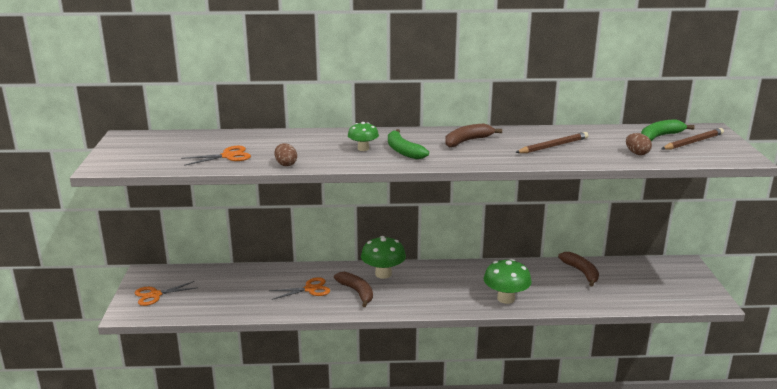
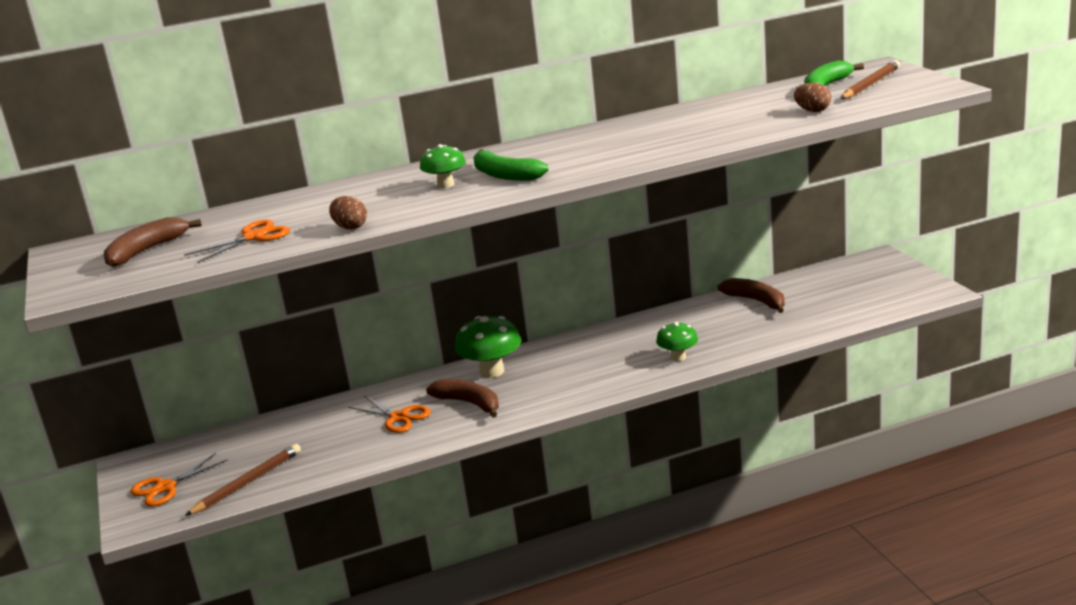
camera: 15 degrees left, 0 degrees up
(310, 289) = (398, 417): orange scissors -> orange scissors turned 75 degrees clockwise
(467, 141) = (582, 145): brown banana -> brown banana (146, 251)
(506, 298) = (678, 357): green mushroom -> green mushroom, size x0.62
(553, 146) = (701, 126): brown pencil -> brown pencil (248, 482)

